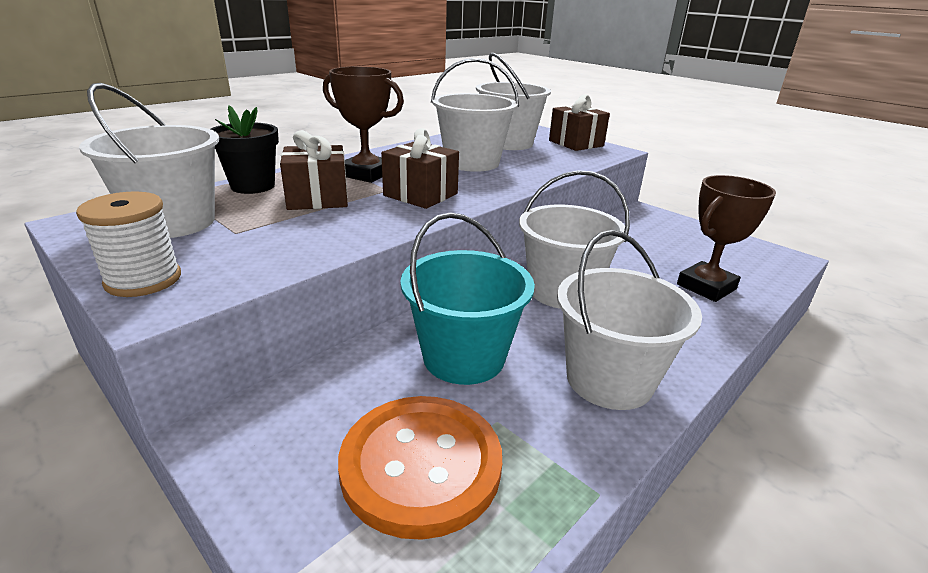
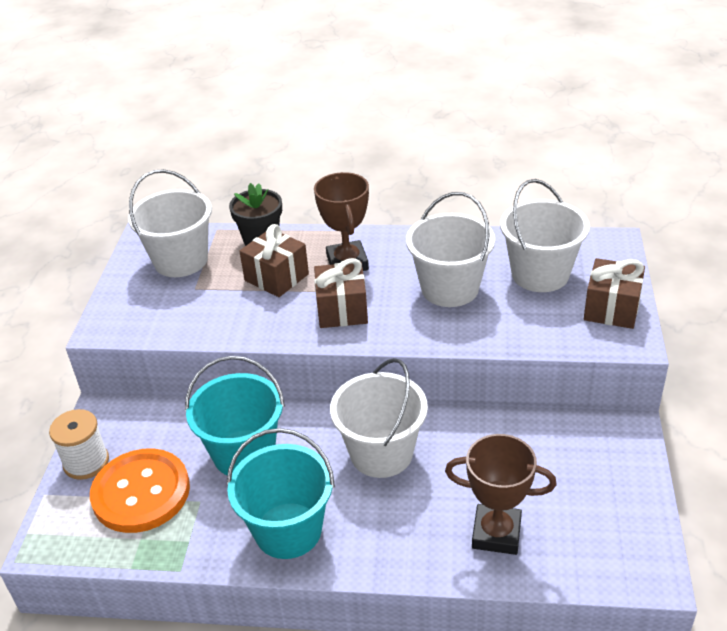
camera: 55 degrees right, 10 degrees up
(143, 280) = (118, 306): white spool -> white spool (86, 462)
(609, 379) = (288, 530): white bucket -> turquoise bucket

